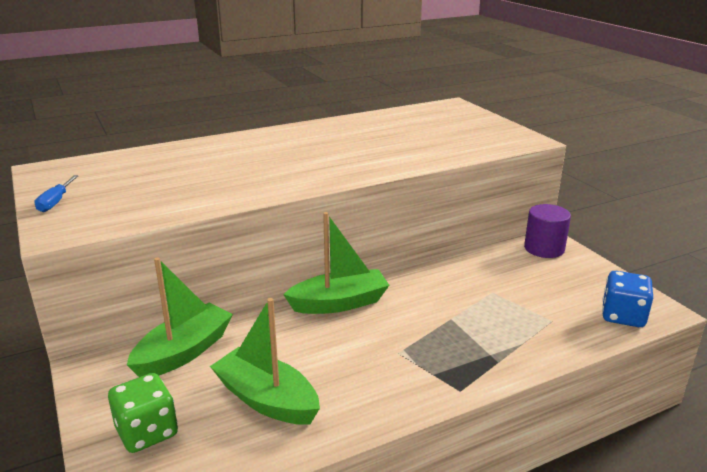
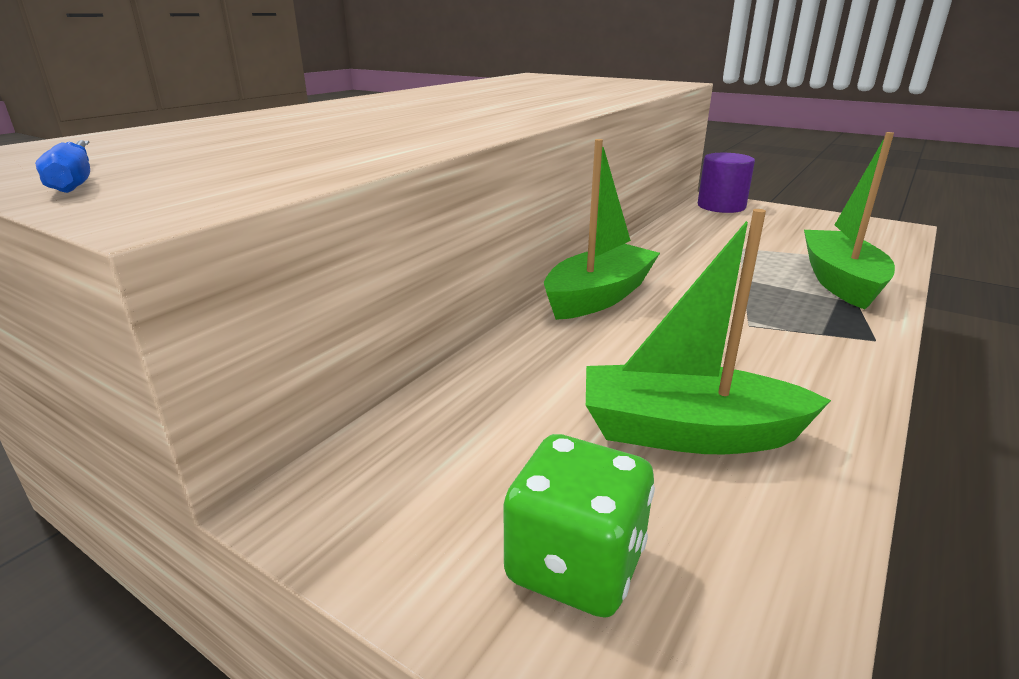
camera: 30 degrees left, 0 degrees up
(184, 352) = (464, 416): green boat -> green boat (840, 281)
(623, 316) = (880, 238): blue dice -> none

